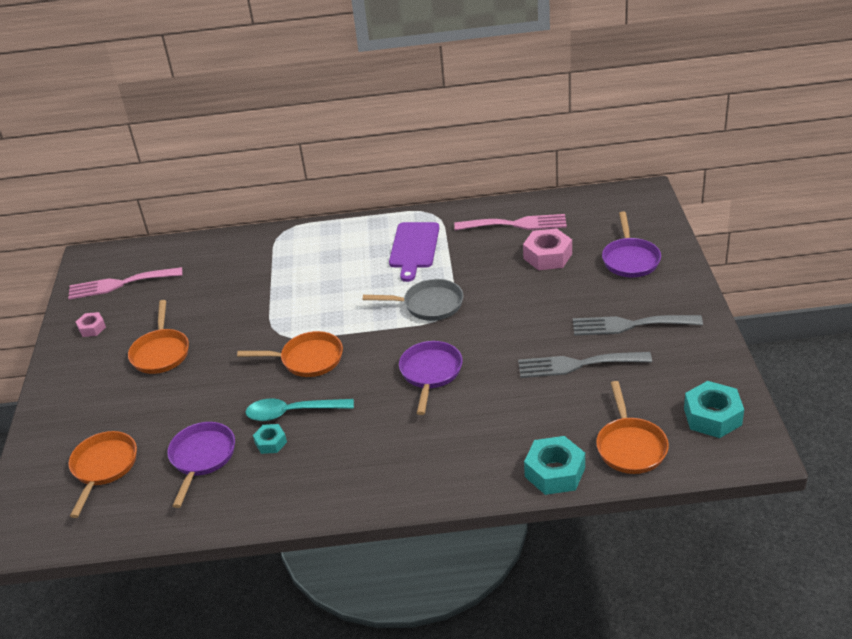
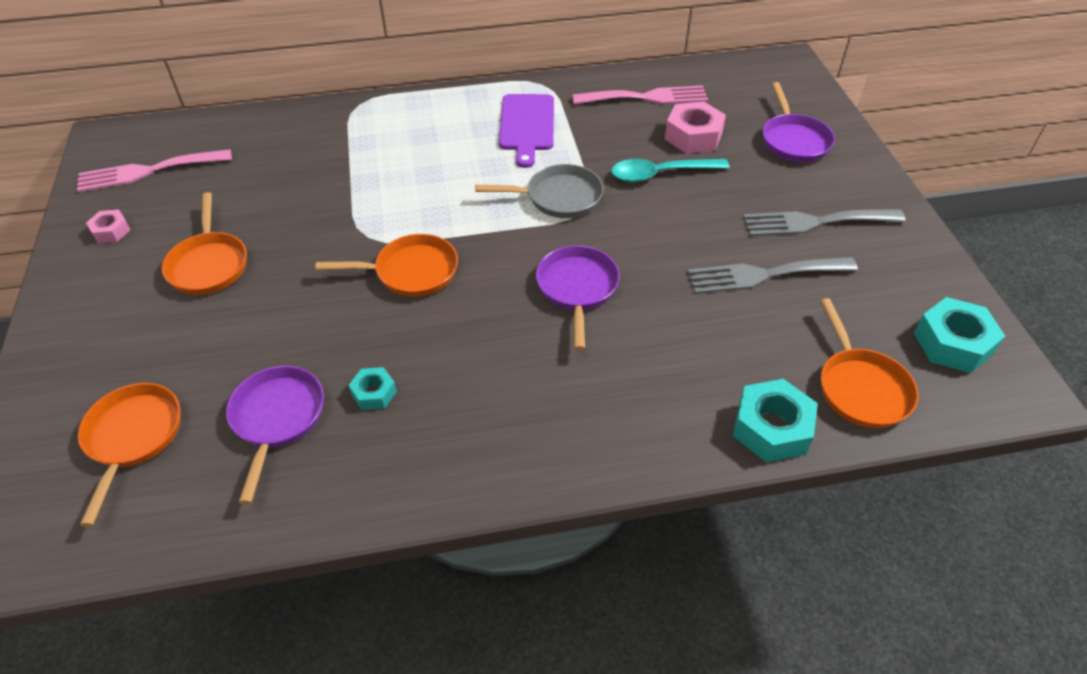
camera: 10 degrees left, 10 degrees up
(293, 412) = (400, 348): turquoise spoon -> turquoise spoon (661, 174)

